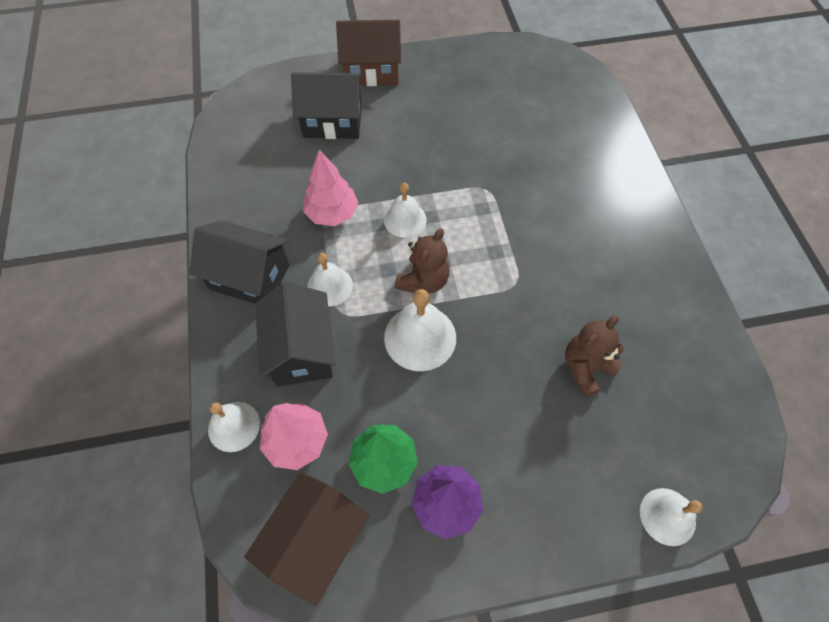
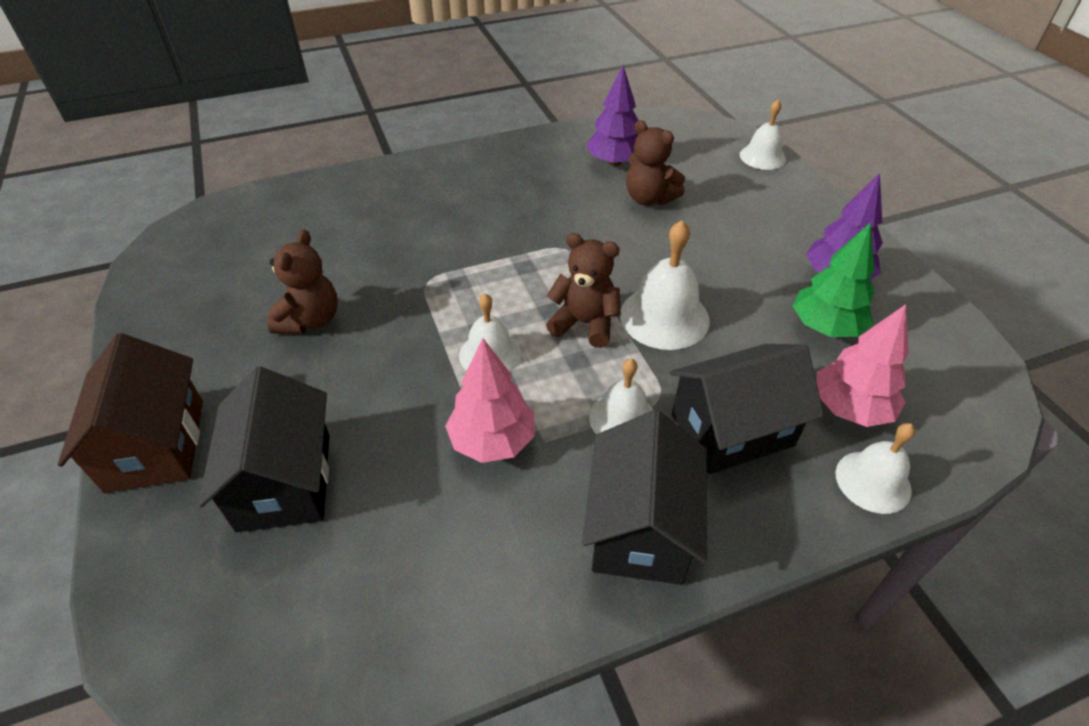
camera: 100 degrees left, 15 degrees down
(315, 540) = (941, 369): brown house -> none
(456, 127) = (310, 320): none -> brown teddy bear
(653, 351) = (614, 162): none -> purple tree

